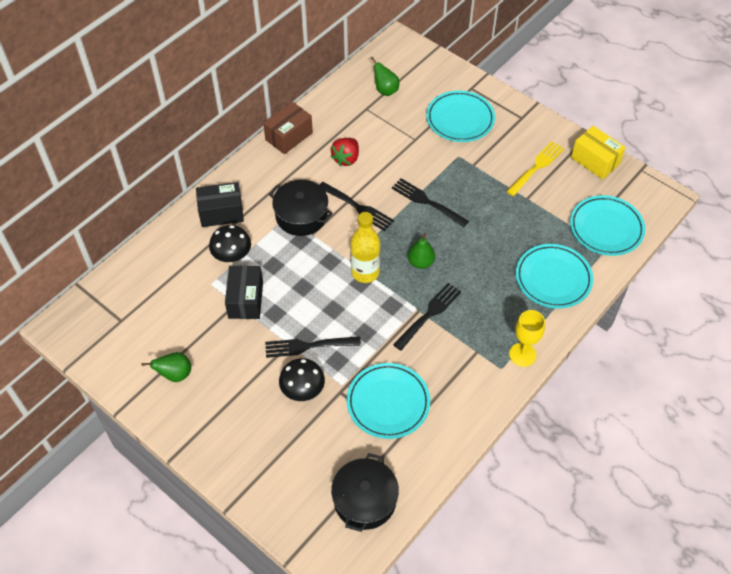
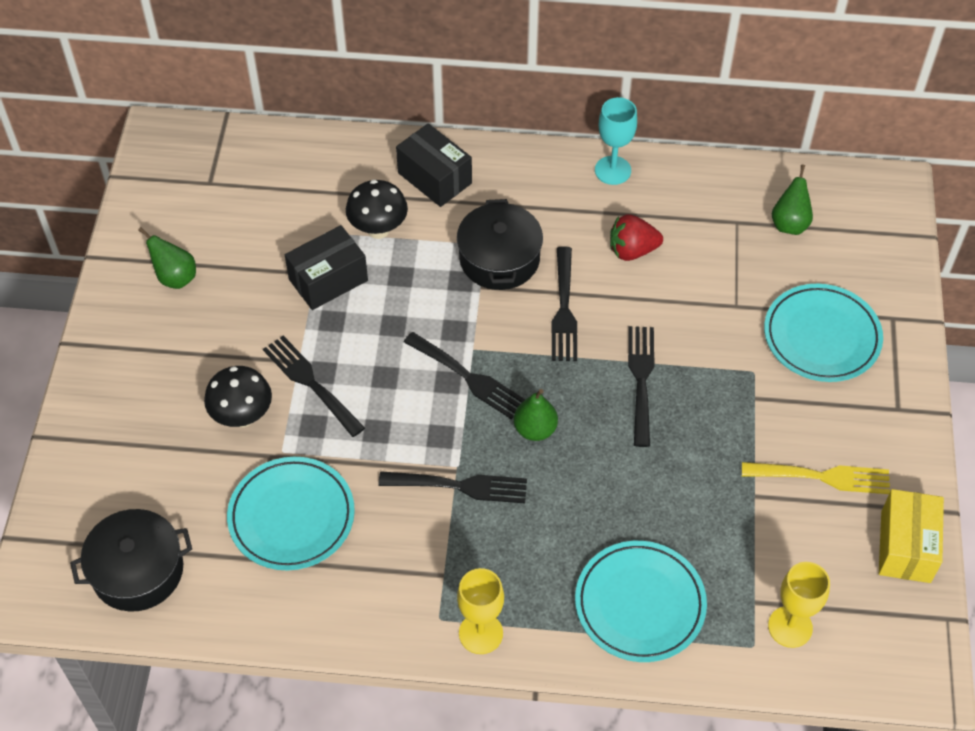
camera: 55 degrees right, 0 degrees up
(289, 136) = (612, 170): brown box -> turquoise goblet
(365, 272) = (468, 377): yellow bottle -> black fork
(606, 228) = (790, 627): turquoise plate -> yellow goblet

